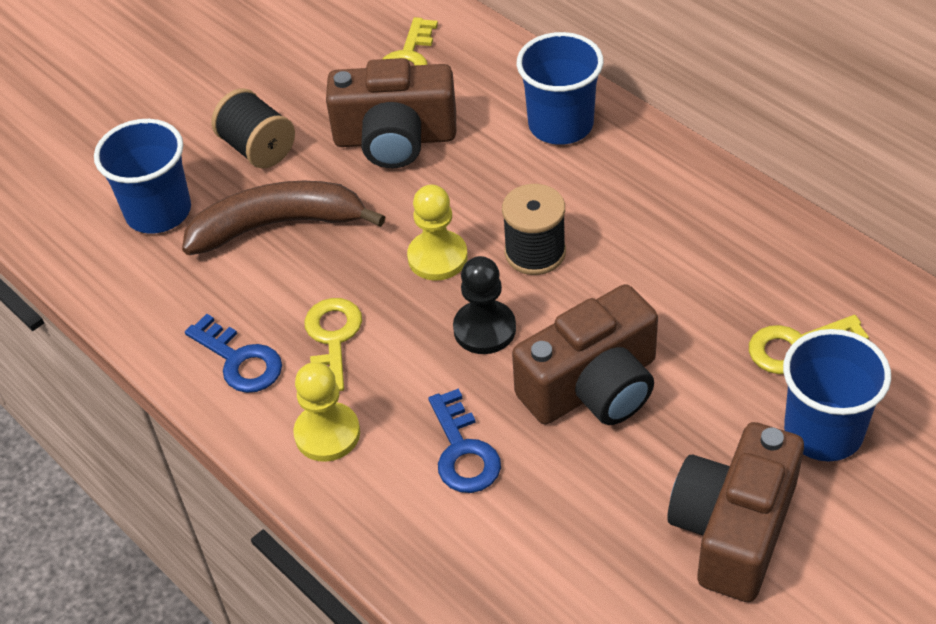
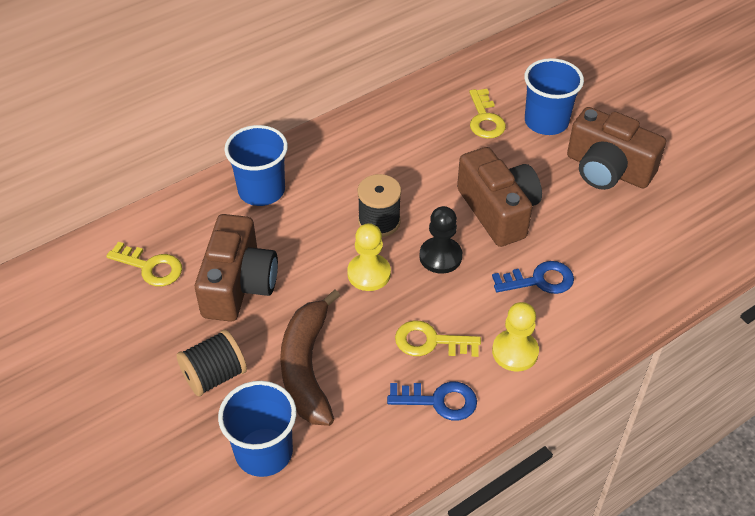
camera: 85 degrees left, 0 degrees up
(239, 360) = (439, 401): blue key -> blue key turned 45 degrees clockwise

